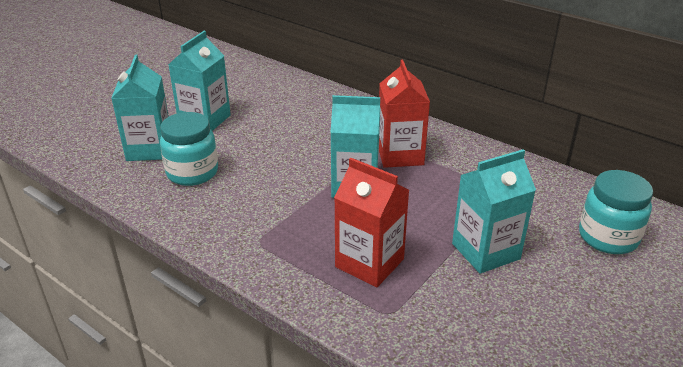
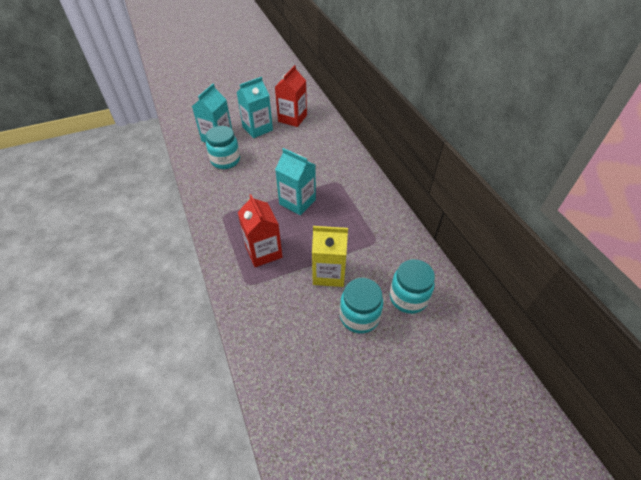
camera: 30 degrees right, 15 degrees up
(400, 155) = (340, 192): red carton -> red carton (292, 118)
(485, 251) = (329, 273): turquoise carton -> yellow carton
(576, 284) = (359, 316): none -> turquoise jar

